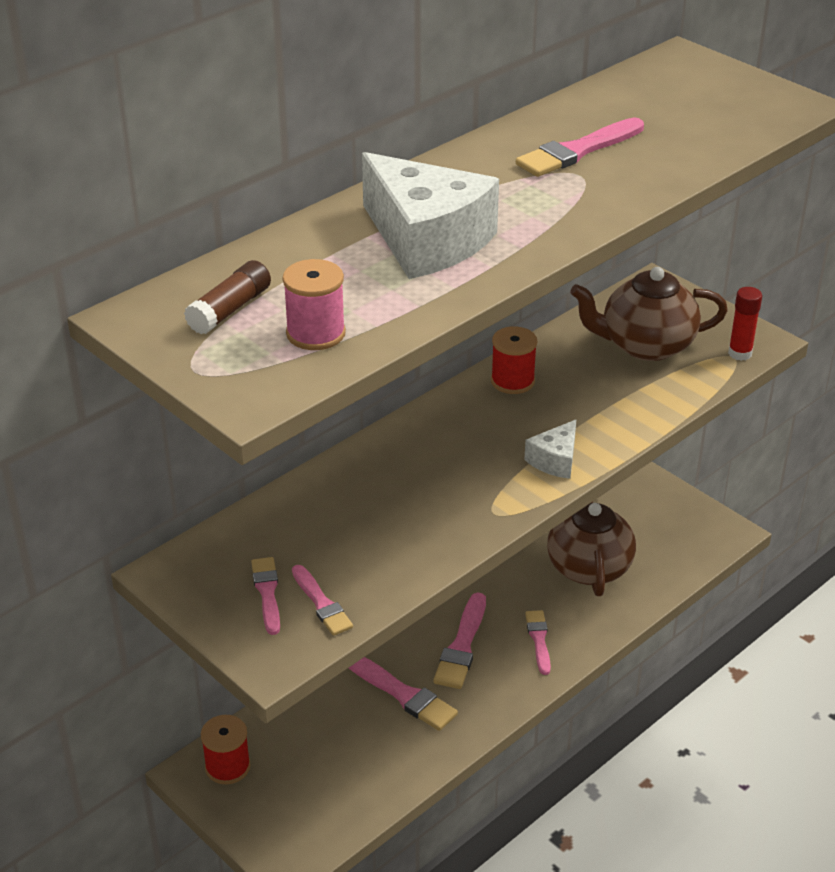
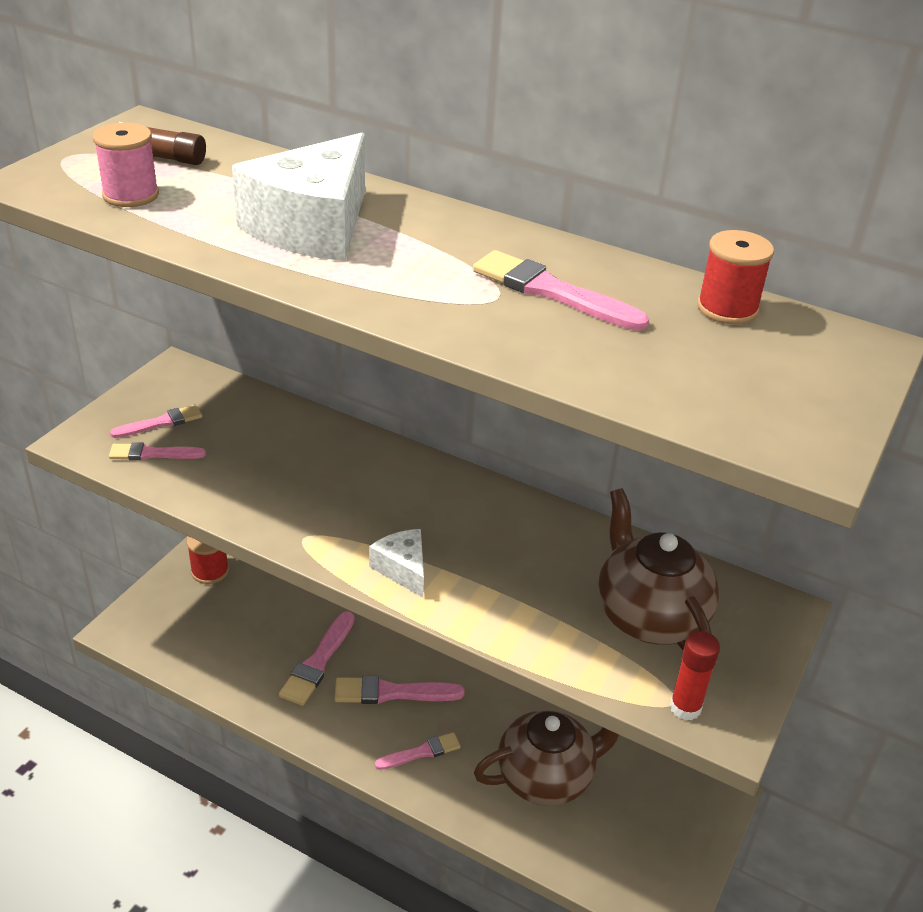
camera: 70 degrees right, 0 degrees up
(321, 603) = (152, 454): pink brush -> pink brush turned 45 degrees clockwise
(512, 381) = (523, 519): red spool -> red spool (727, 308)
(555, 460) = (402, 569): white cheese -> white cheese turned 45 degrees clockwise

